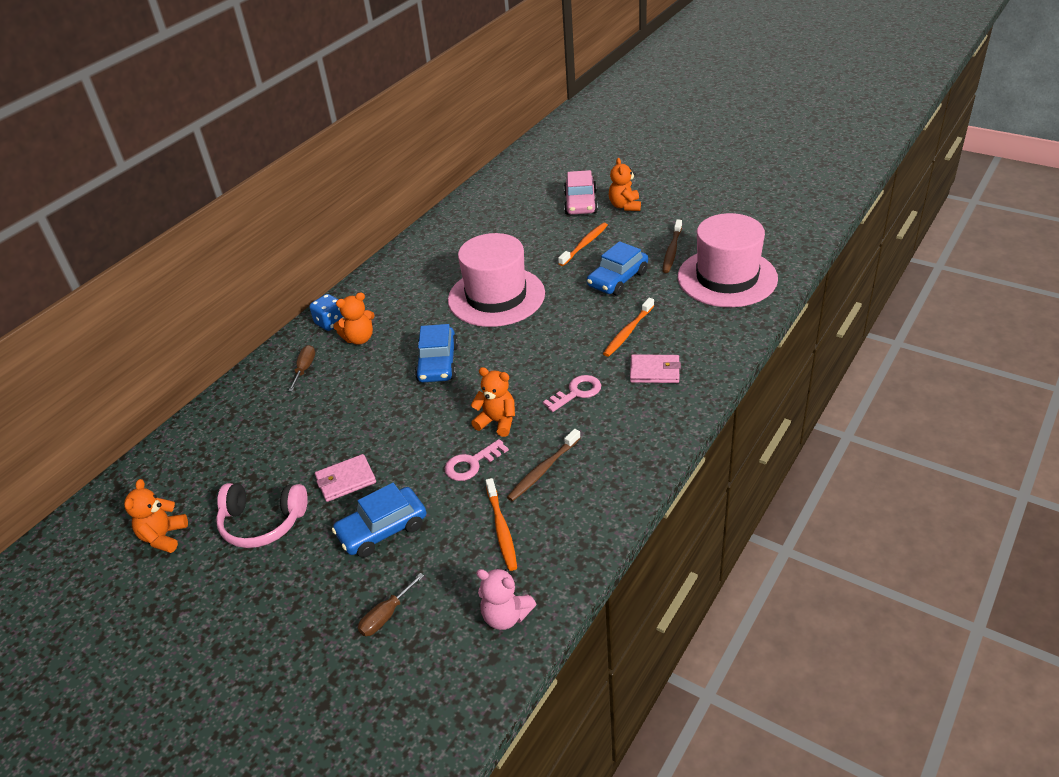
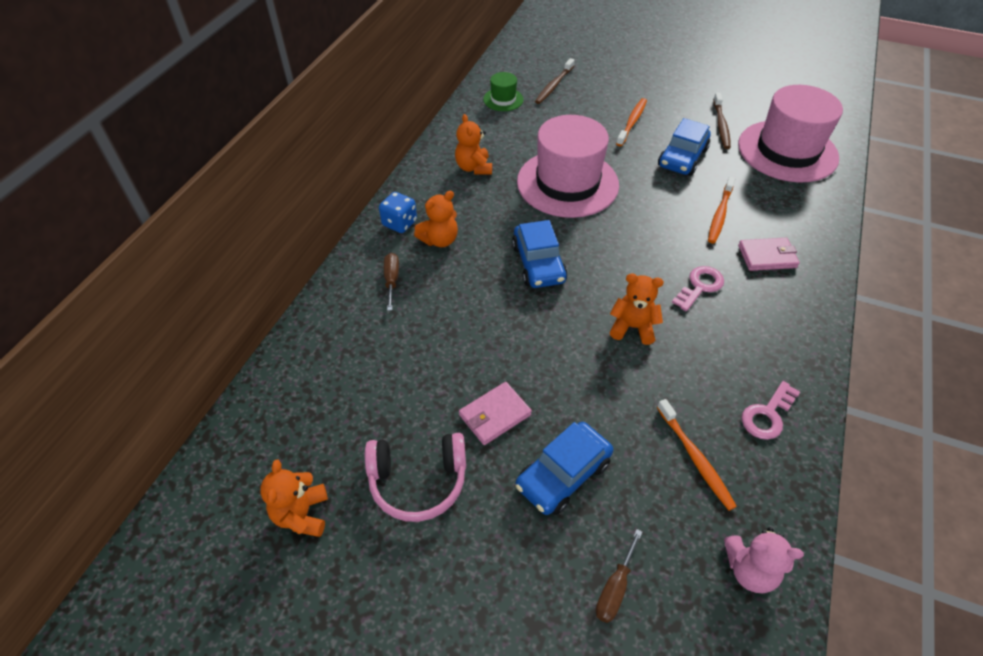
camera: 15 degrees left, 10 degrees up
(470, 219) = (503, 99): none -> green hat
(471, 464) = (627, 380): pink key -> pink key (767, 415)
(543, 470) = (706, 381): brown toothbrush -> brown toothbrush (553, 86)
(580, 203) = (608, 78): pink car -> none
(625, 206) = (653, 80): orange teddy bear -> orange teddy bear (474, 168)

